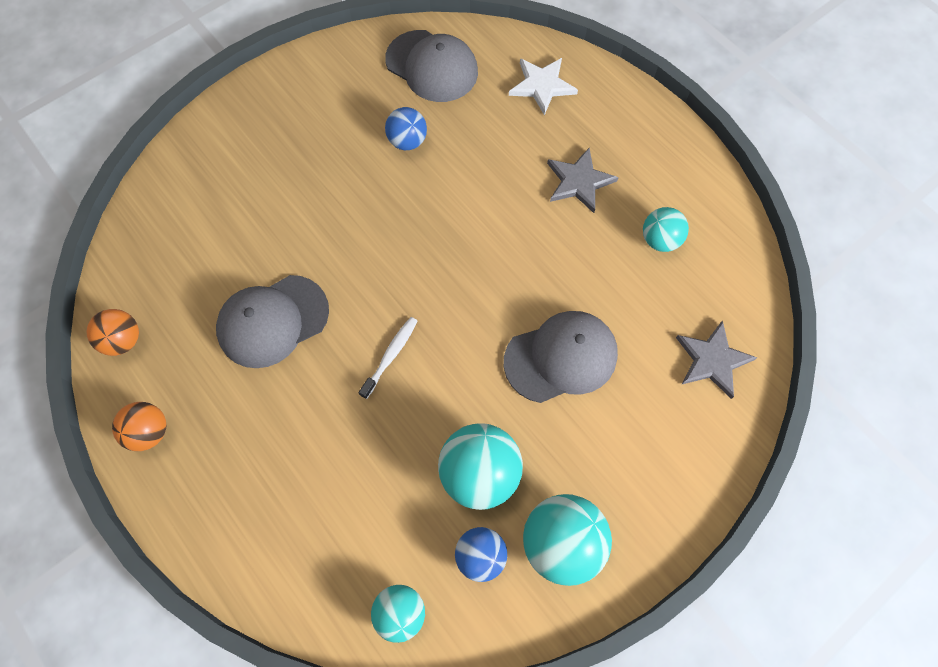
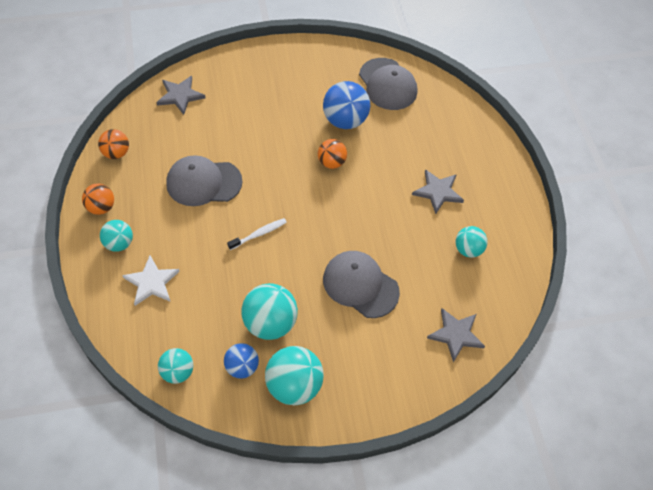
camera: 25 degrees right, 10 degrees down
(165, 212) = (180, 95): none -> grey star
(207, 471) = (119, 243): none -> turquoise ball
(407, 141) = (345, 120): blue ball -> blue ball, size x1.65
(425, 208) = (331, 162): none -> orange ball
(542, 86) = (451, 126): white star -> white star (151, 282)
(561, 357) = (360, 285): grey cap -> grey cap turned 150 degrees counterclockwise

